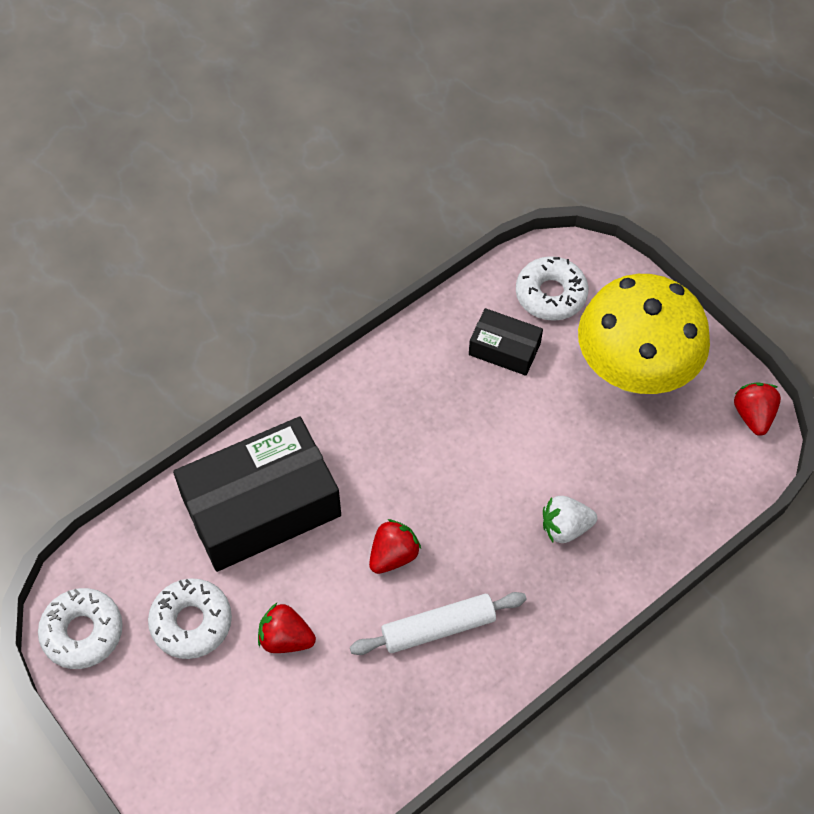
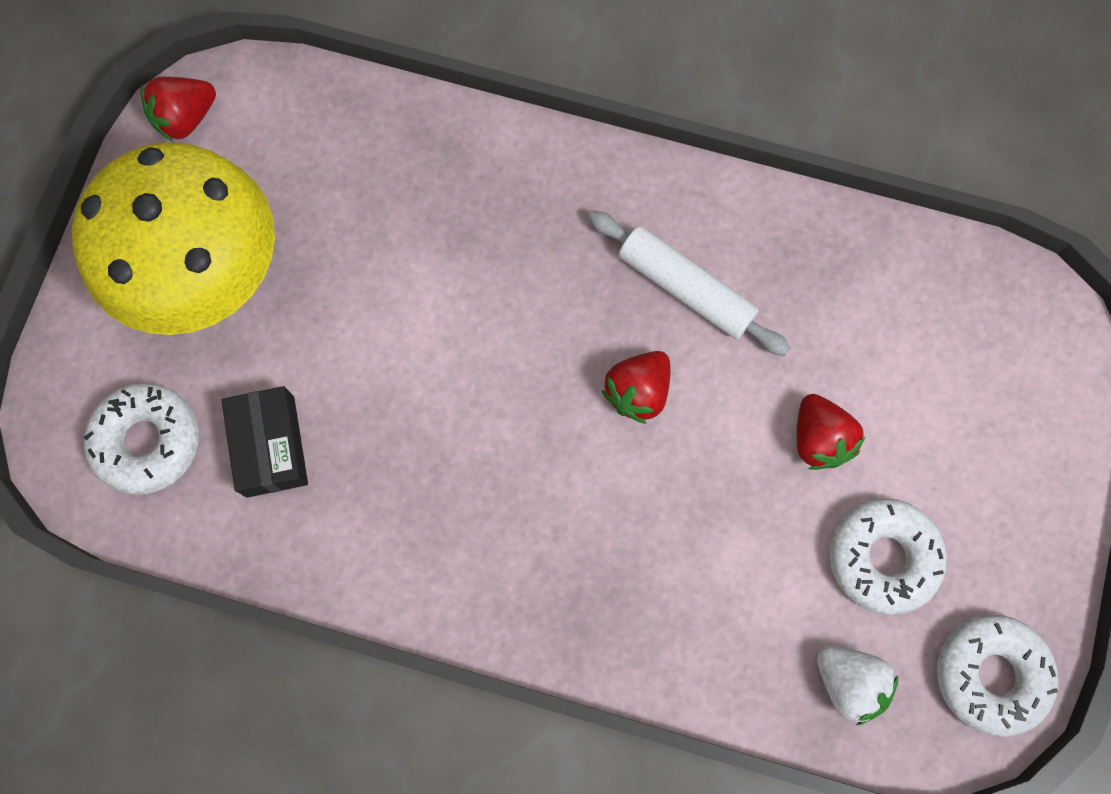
camera: 125 degrees left, 15 degrees up
(261, 507) = (689, 587): black box -> none
(393, 555) = (638, 392): red strawberry -> red strawberry turned 60 degrees counterclockwise
(565, 527) = (471, 232): white strawberry -> white strawberry (848, 682)

